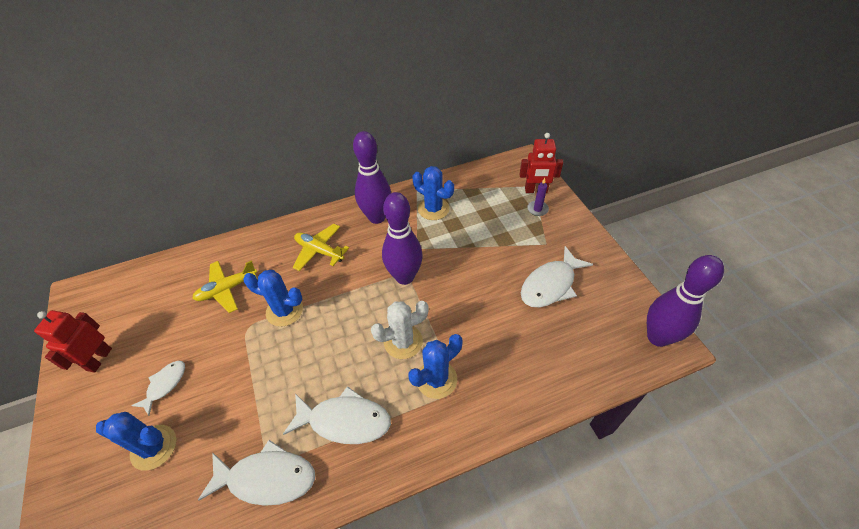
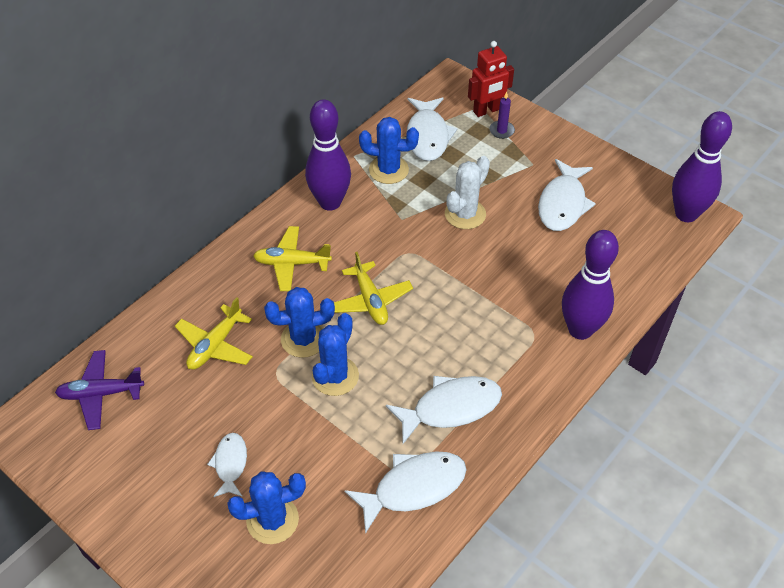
camera: 30 degrees left, 0 degrees up
(99, 359) = (124, 477): red robot -> none
(136, 292) = (100, 394): none -> purple plane
(350, 302) = (370, 300): none -> yellow plane
(403, 341) = (455, 315): white cactus -> white cactus (465, 214)
(404, 277) = (410, 253): purple bowling pin -> purple bowling pin (580, 330)
(436, 379) = (512, 334): blue cactus -> blue cactus (335, 376)
(479, 194) = (427, 136): none -> white fish

